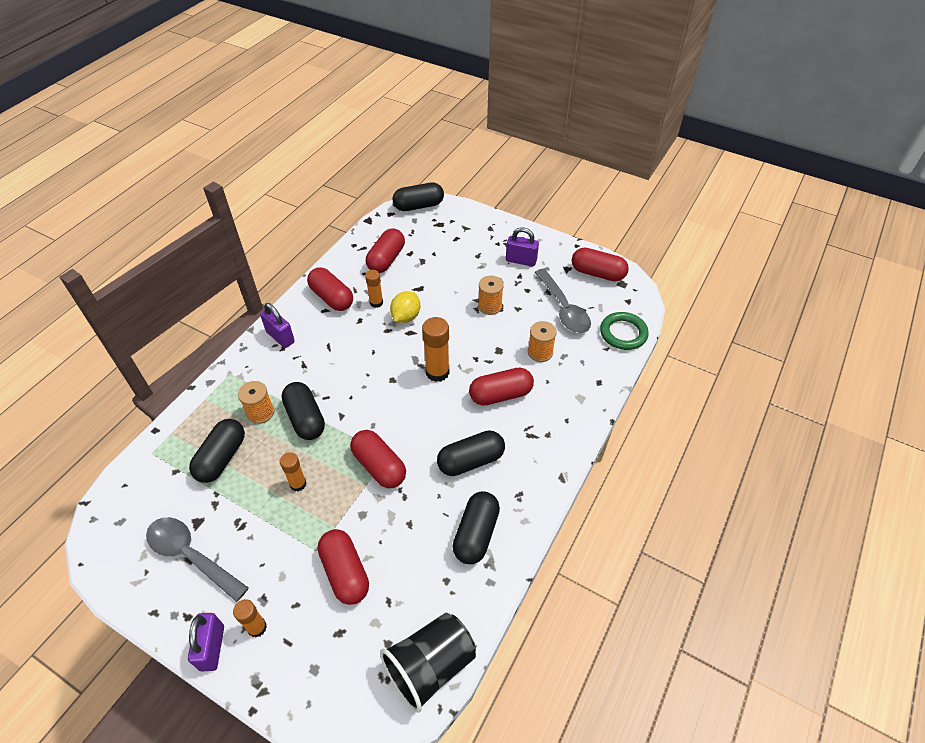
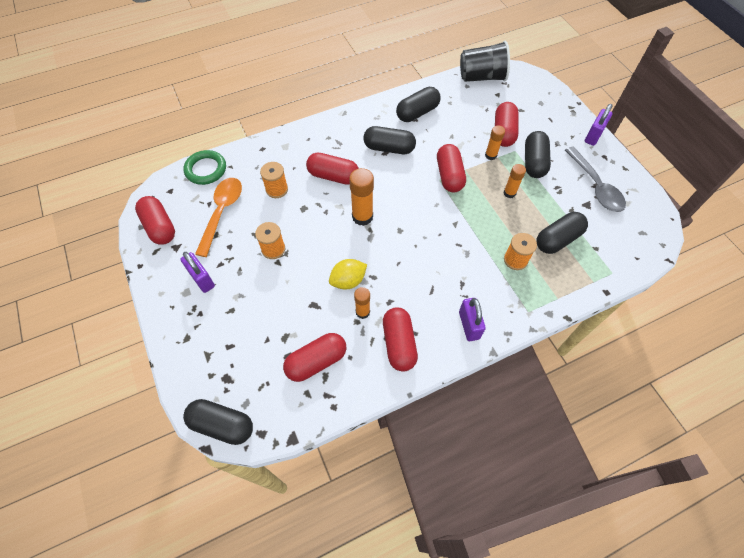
camera: 145 degrees left, 10 degrees up
(257, 627) = (565, 132): orange glue stick -> orange glue stick (490, 155)
(305, 418) = (483, 235): black capsule -> black capsule (534, 162)
(563, 308) = (222, 212): grey spoon -> orange spoon

